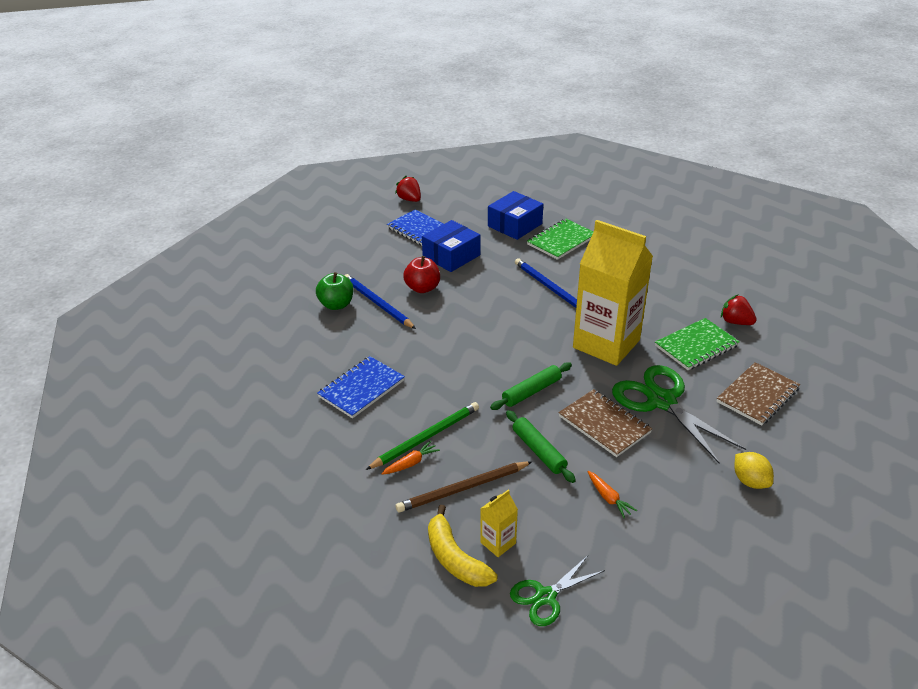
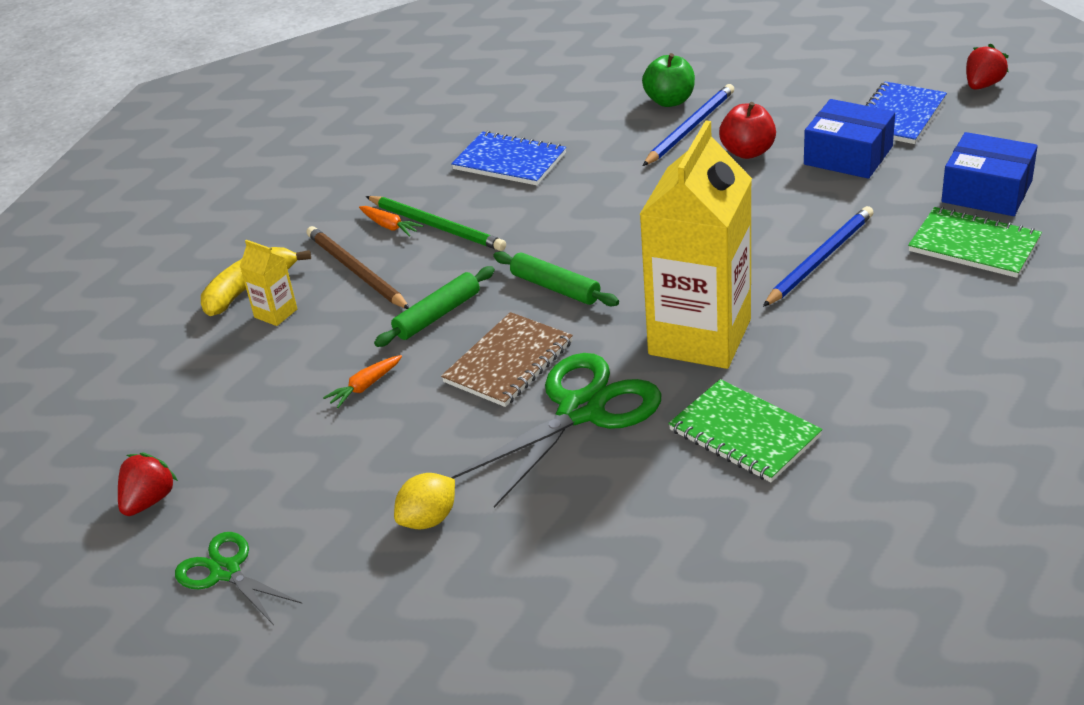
camera: 80 degrees right, 0 degrees up
(545, 596) = (201, 362): green scissors -> green scissors (226, 571)
(735, 322) = (844, 475): red strawberry -> red strawberry (149, 501)
(757, 395) = (639, 516): brown notebook -> none

